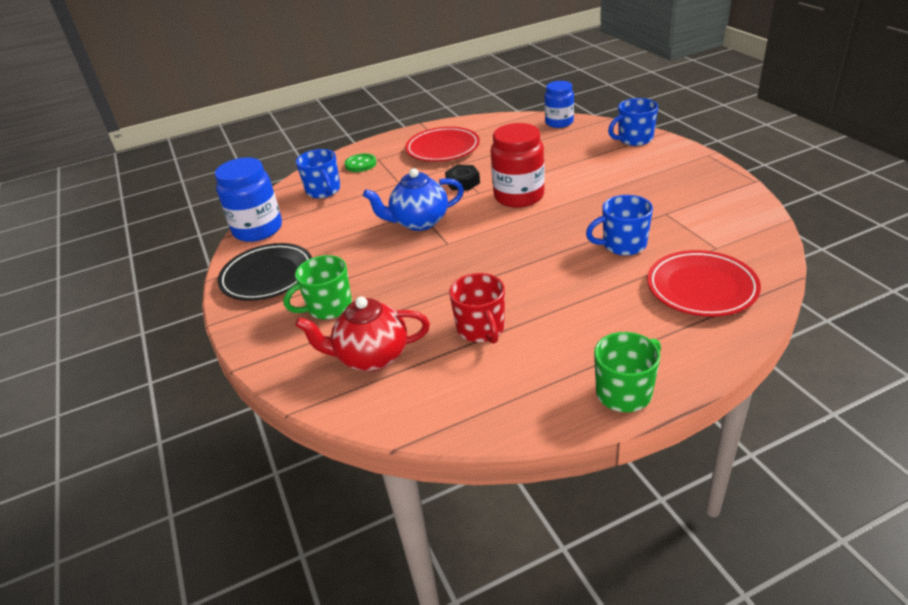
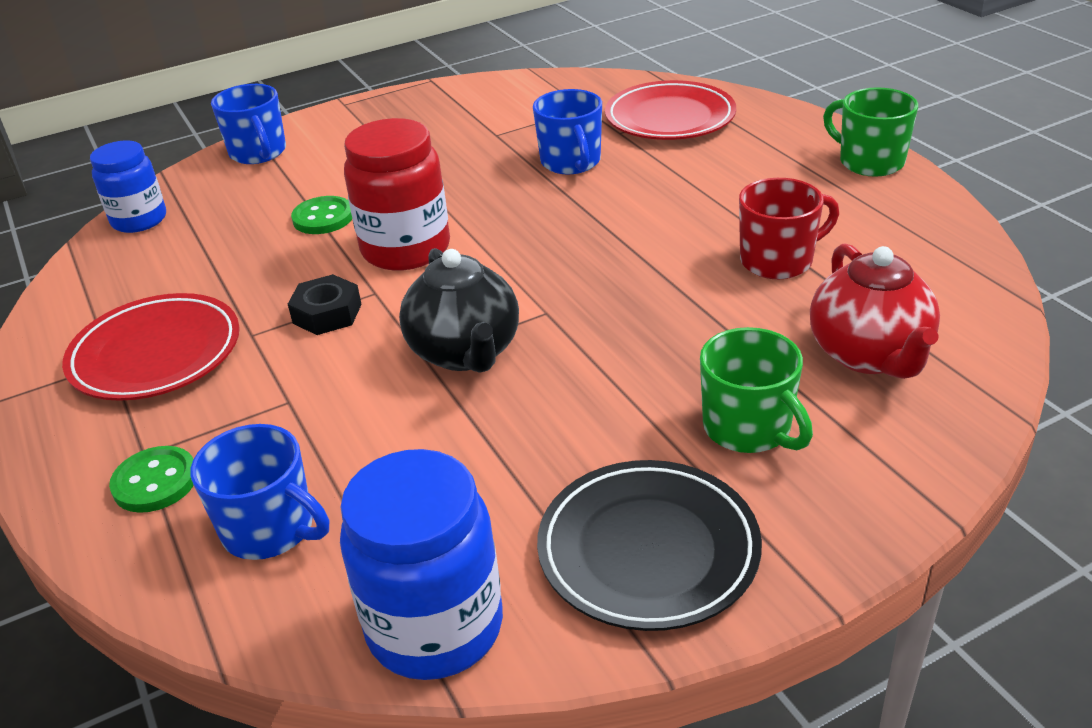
camera: 95 degrees left, 0 degrees up
(324, 191) = (270, 529): blue mug -> blue mug turned 60 degrees clockwise
(419, 222) = (465, 352): blue teapot -> black teapot
(556, 169) = (323, 218): none -> green button

